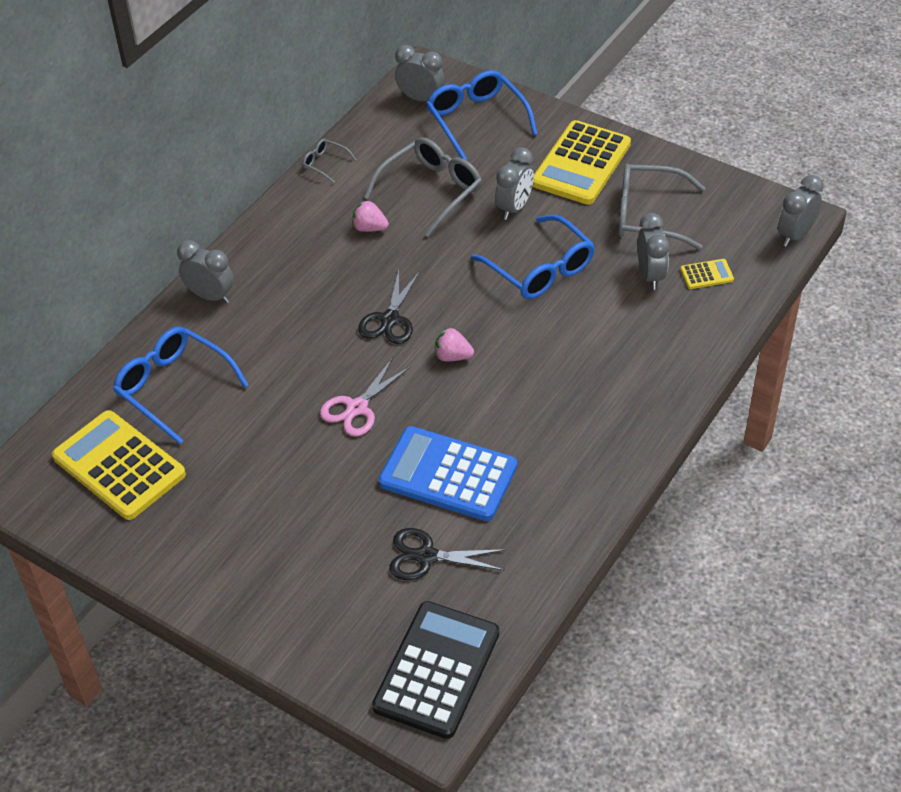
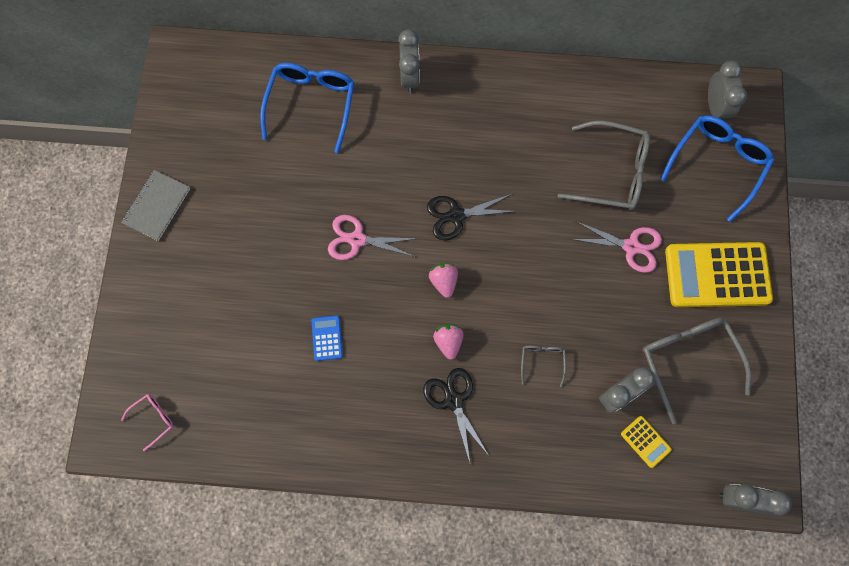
camera: 60 degrees right, 25 degrees up
(119, 466) = (226, 112): yellow calculator -> none
(182, 573) = (157, 206): none -> grey notebook
(325, 163) = (594, 77): grey glasses -> grey glasses (542, 361)
(369, 228) = (543, 149): pink strawberry -> pink strawberry (448, 342)
(426, 556) = (246, 361): black scissors -> black scissors (453, 400)
(436, 670) = (153, 419): black calculator -> pink glasses
(448, 475) = (327, 338): blue calculator -> blue calculator, size x0.43
(514, 207) = (631, 246): grey clock -> pink scissors
(540, 269) = (573, 302): blue glasses -> none

